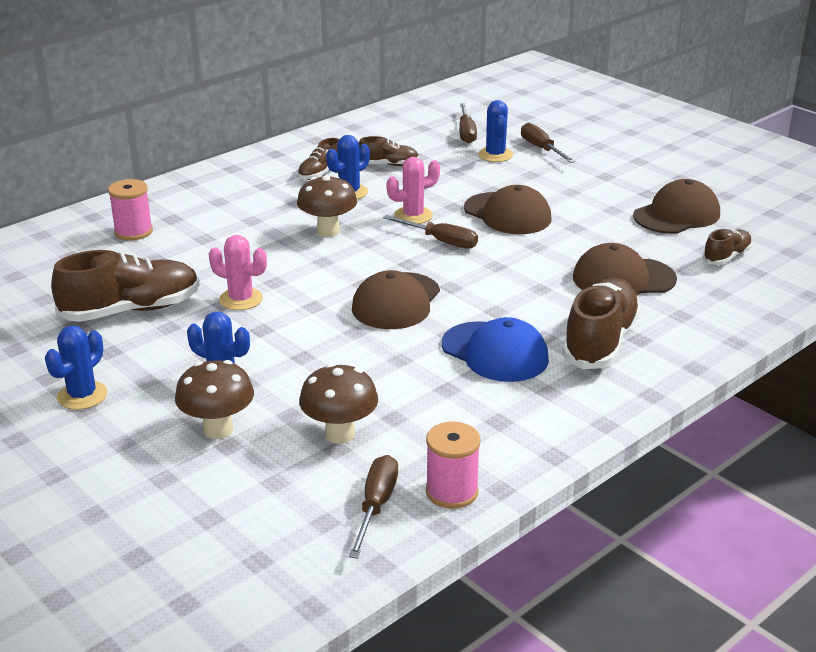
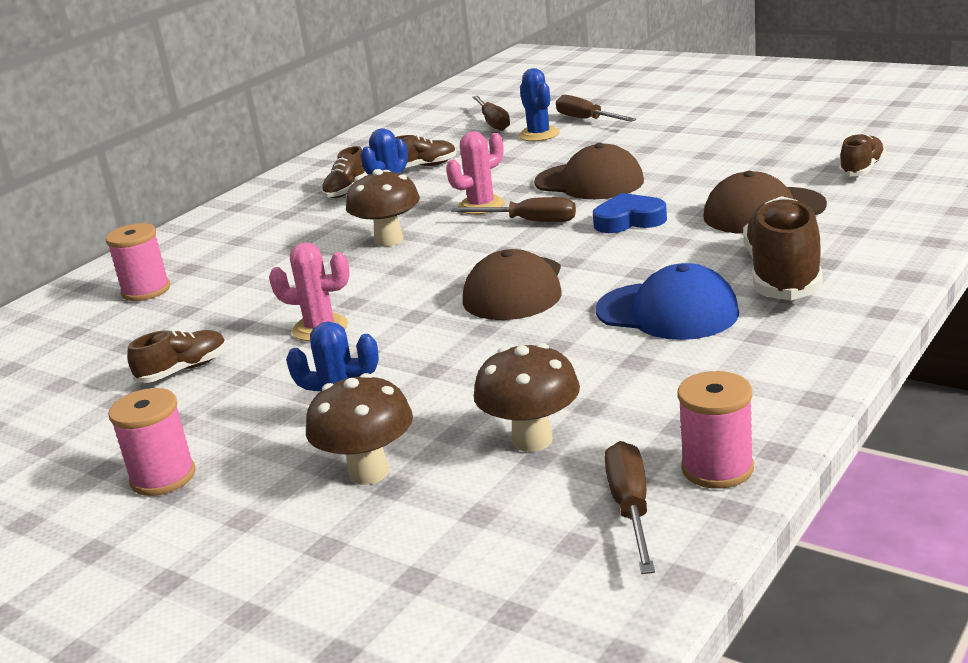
camera: 10 degrees left, 5 degrees down
(82, 395) = (163, 477): blue cactus -> pink spool
(131, 310) = (183, 370): brown shoe -> brown shoe, size x0.53
(516, 260) = (629, 220): none -> blue heart
(677, 215) = (778, 145): brown cap -> none

